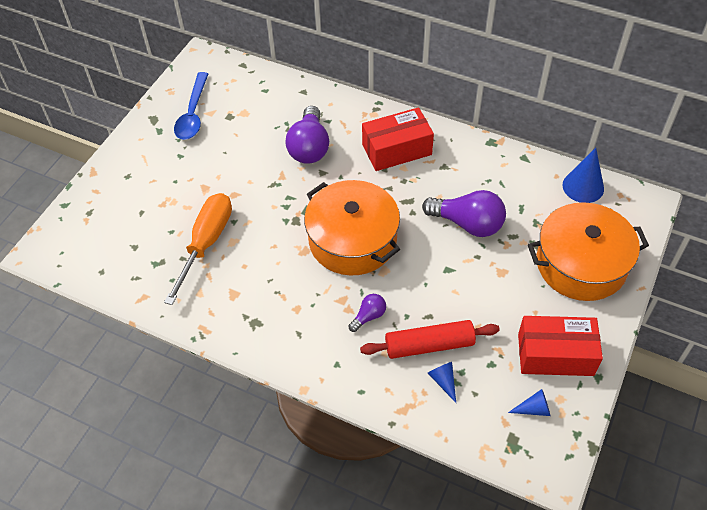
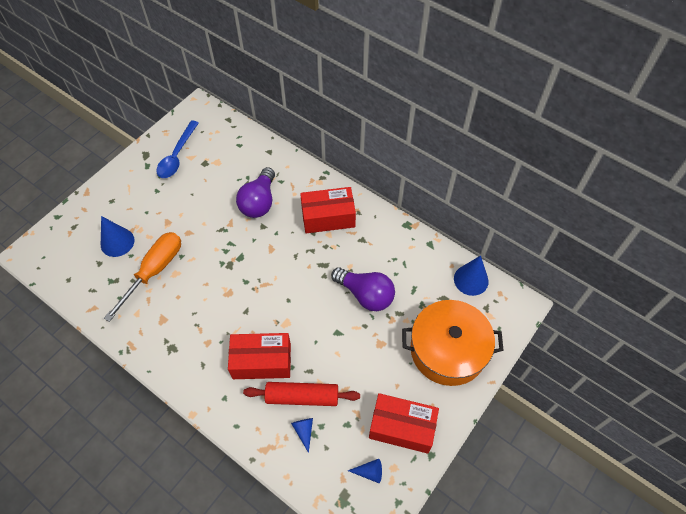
camera: 10 degrees right, 5 degrees up
(150, 220) = (117, 242): none -> blue cone
(352, 240) = (269, 291): orange pot -> none
(369, 316) = (262, 361): purple light bulb -> red box

